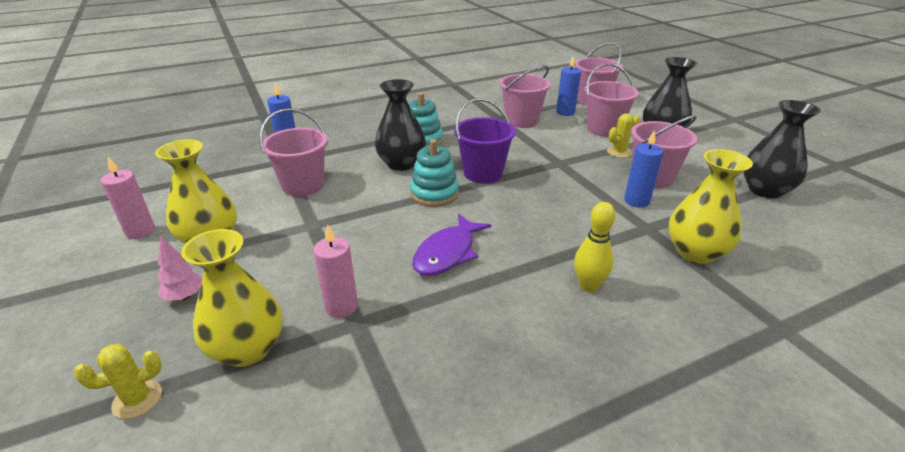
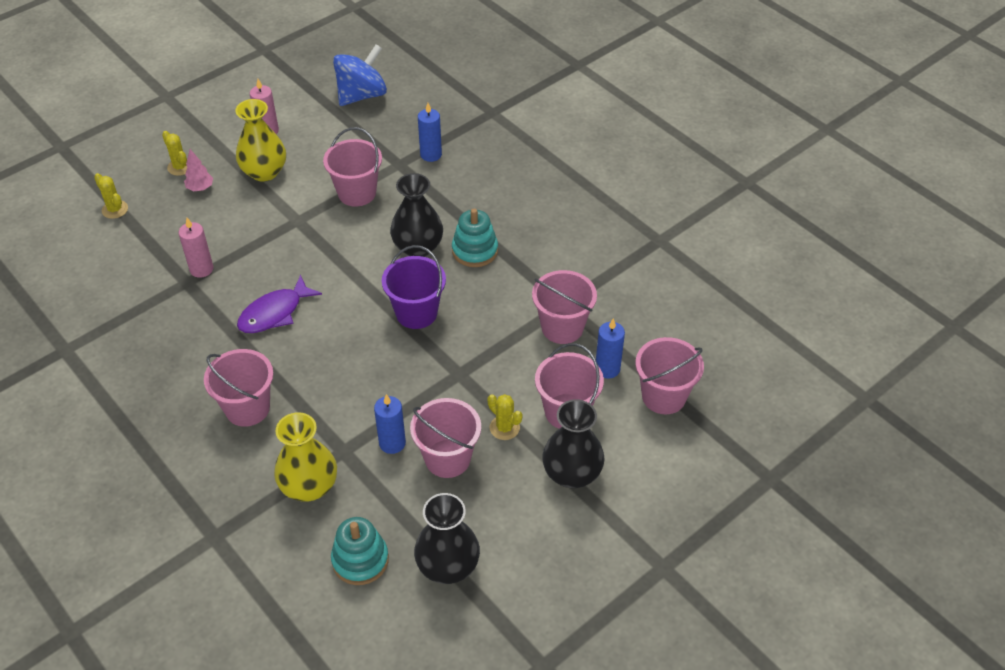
camera: 75 degrees right, 15 degrees up
(120, 314) = (180, 167): none -> yellow cactus
(160, 168) = (361, 95): none -> blue spinning top
(247, 349) = (157, 238): yellow vase -> none
(434, 194) = (366, 284): turquoise stacking toy -> turquoise stacking toy (360, 560)
(448, 253) = (274, 313): purple fish -> purple fish turned 60 degrees counterclockwise
(588, 286) = (247, 408): yellow bowling pin -> pink bucket

